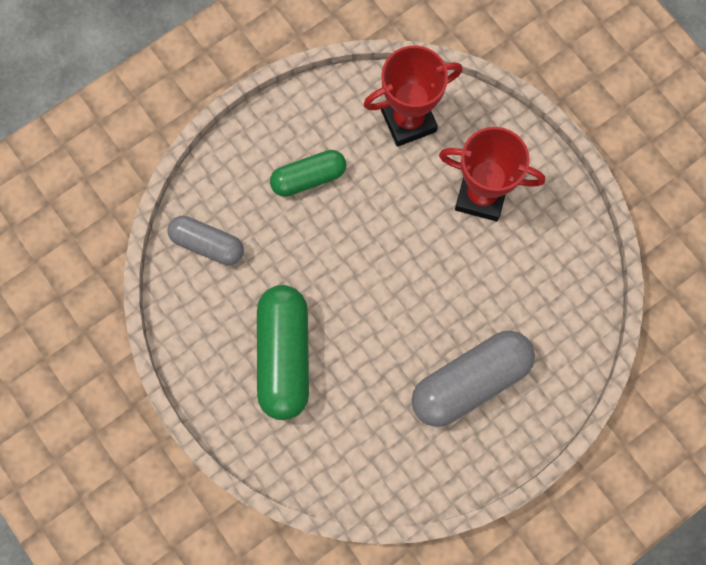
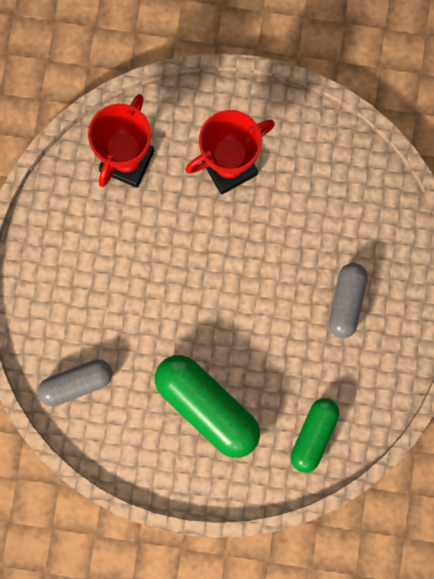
camera: 45 degrees left, 5 degrees up
(308, 178) = (99, 269): green capsule -> green capsule (313, 435)
(470, 382) = (346, 302): grey capsule -> grey capsule, size x0.62

